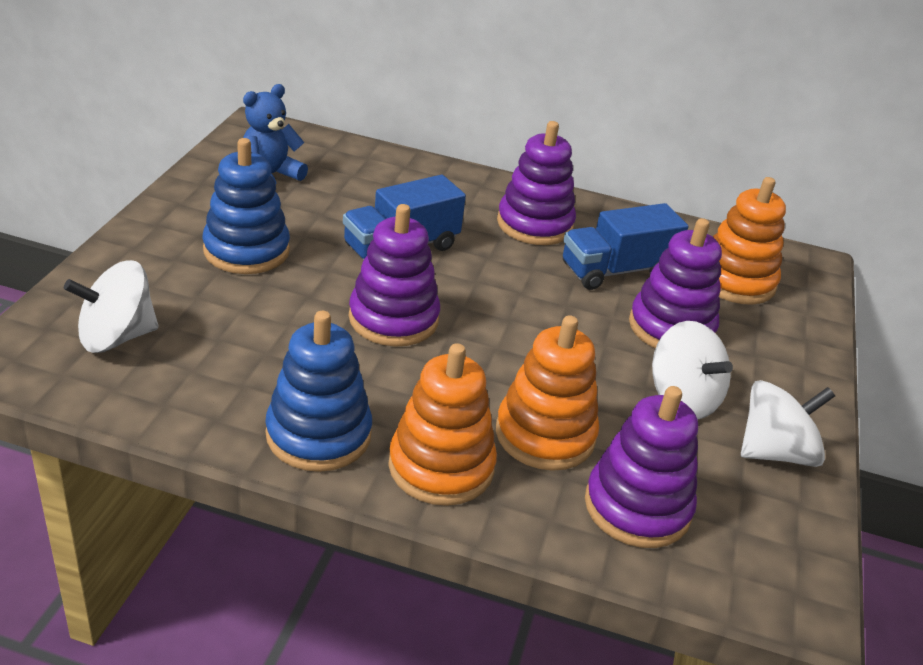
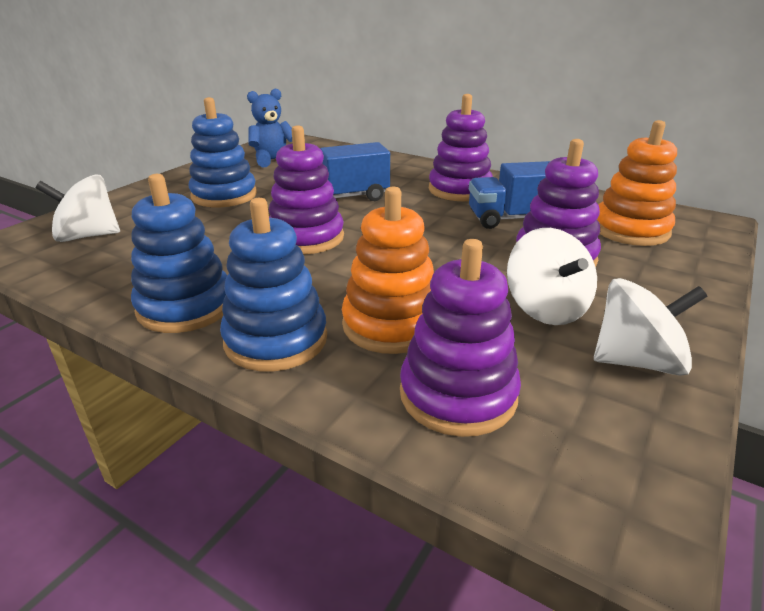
camera: 20 degrees right, 5 degrees down
(441, 466) = (276, 340): orange stacking toy -> blue stacking toy

